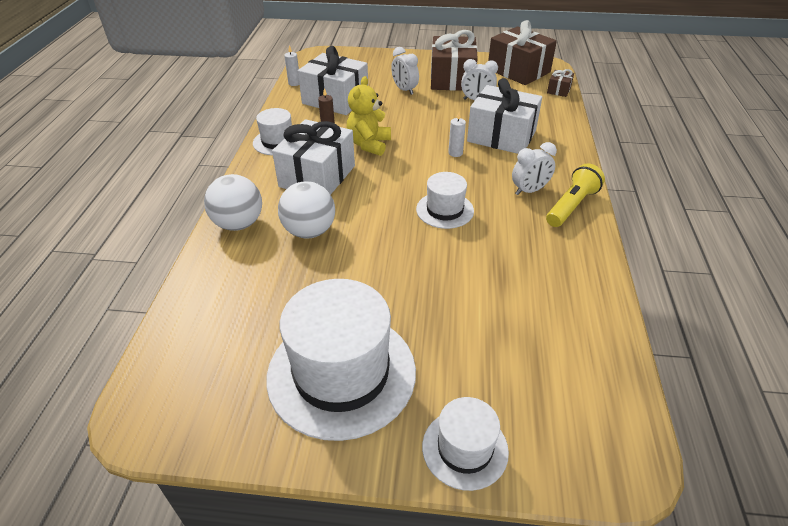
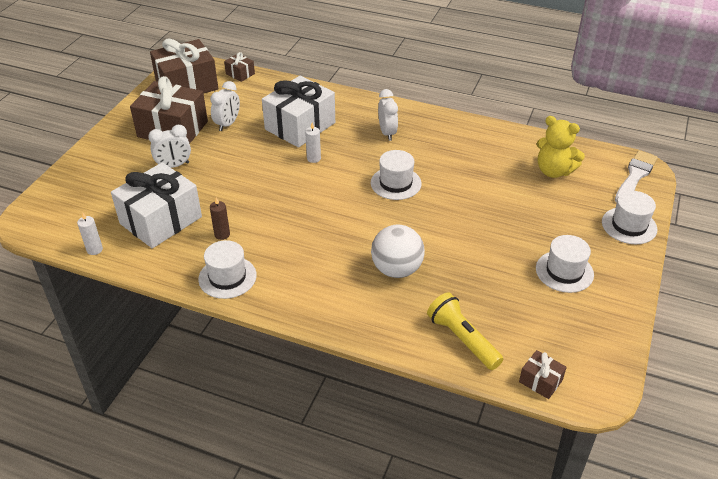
camera: 75 degrees left, 0 degrees up
(157, 363) = (540, 381): none -> brown gift
(239, 224) = (368, 319): white ball -> none
(317, 176) = (310, 254): white gift -> none
(341, 373) = (564, 271): white hat -> white hat, size x0.52
(369, 144) = (270, 210): yellow teddy bear -> yellow teddy bear (554, 171)
(571, 206) = (414, 119): yellow flashlight -> yellow flashlight (462, 339)
(597, 455) = (635, 176): none -> white brush

